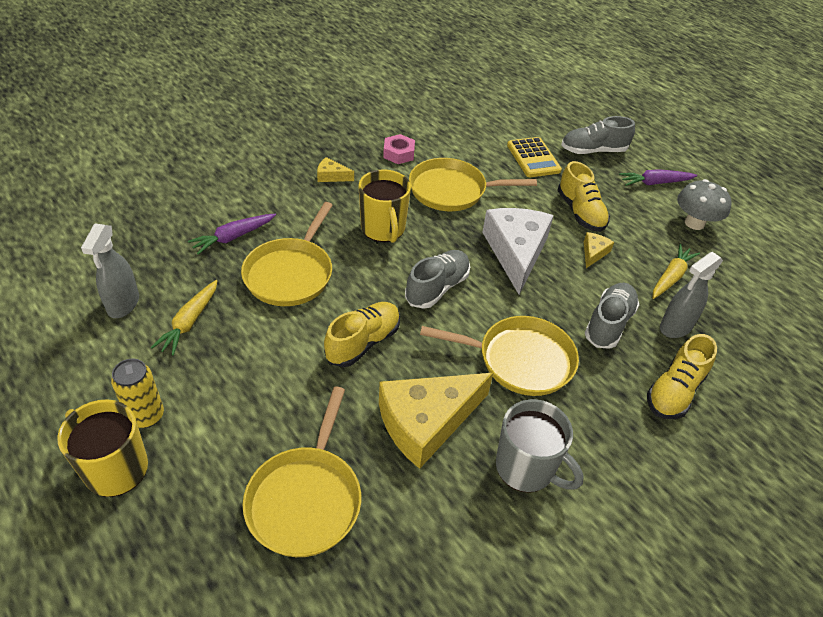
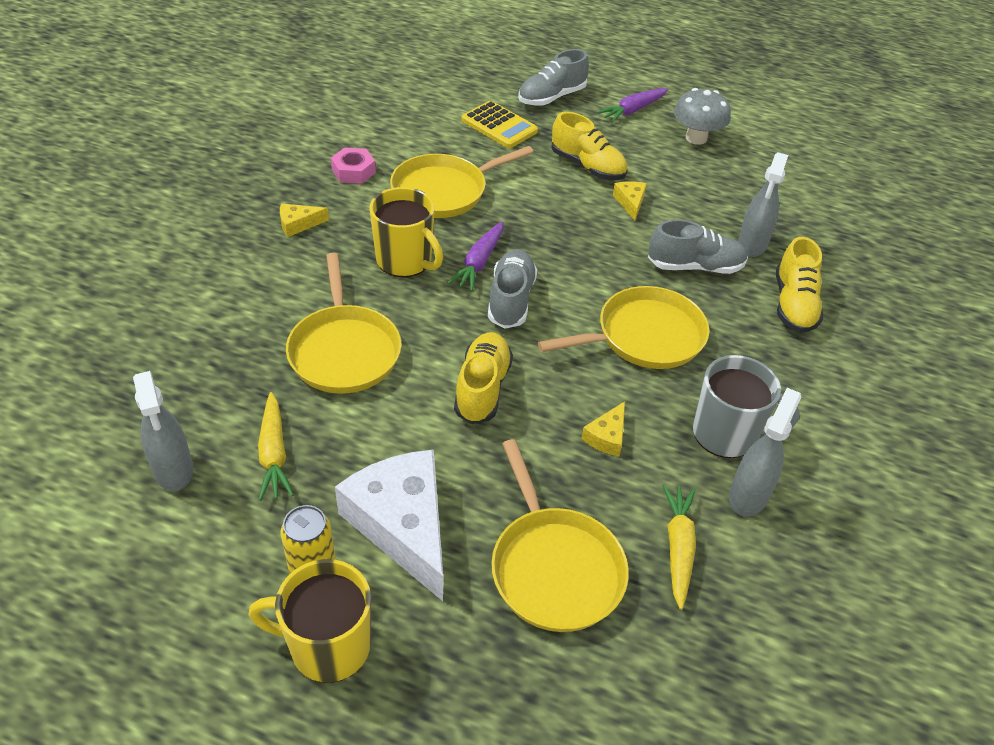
camera: 30 degrees left, 0 degrees up
(233, 237) = (242, 338): purple carrot -> purple carrot (479, 262)
(426, 422) = (607, 436): yellow cheese -> yellow cheese, size x0.43
(504, 526) = (748, 495): none -> grey spray bottle
(516, 252) = (558, 231): white cheese -> white cheese (402, 525)
(608, 324) = (695, 266): grey shoe -> grey shoe turned 90 degrees clockwise
(671, 277) = (714, 199): yellow carrot -> yellow carrot (678, 548)

